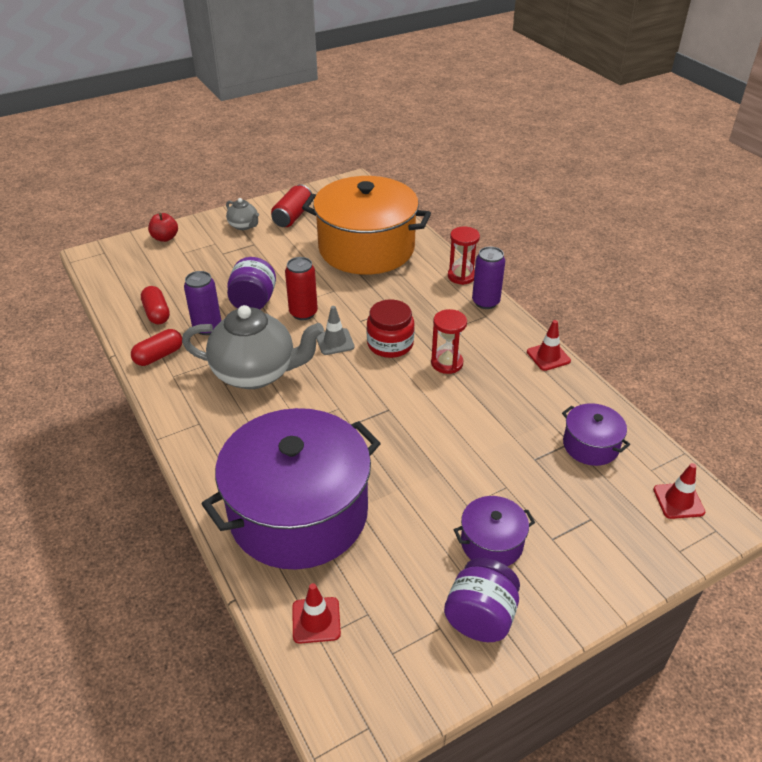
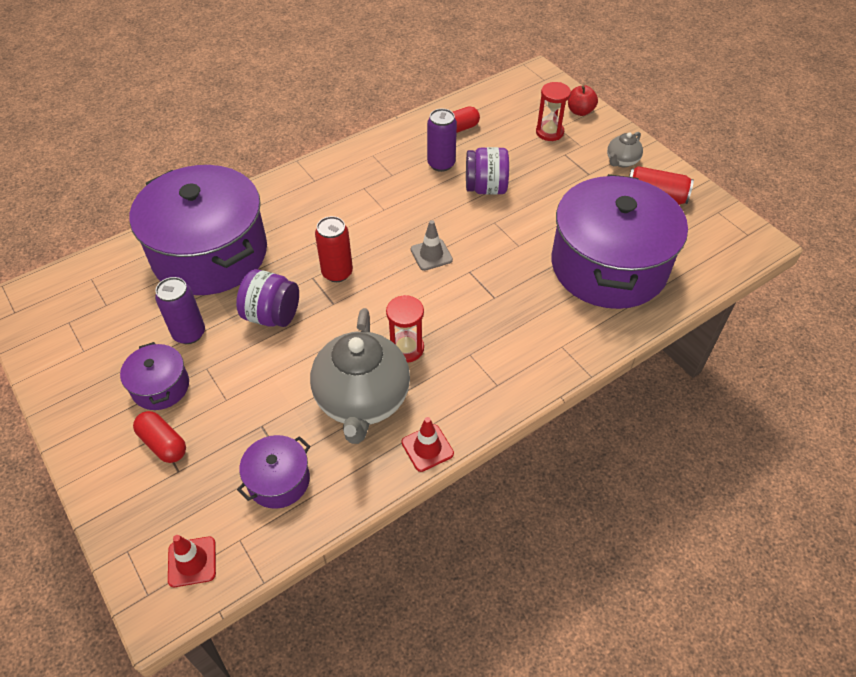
camera: 85 degrees right, 10 degrees up
(159, 356) = (398, 142): red capsule -> red capsule (163, 443)
(256, 373) = (379, 205): grey teapot -> grey teapot (362, 400)
(303, 313) = (475, 226): red can -> red can (337, 273)
(316, 620) = (106, 275): red traffic cone -> none
(366, 248) = (608, 266): orange pot -> purple pot
(390, 344) = (433, 298): red jar -> none
(461, 276) = (574, 360): red hourglass -> red hourglass (549, 132)
(480, 617) = (86, 378): purple jar -> purple jar (272, 315)
(485, 302) = (524, 385): purple can -> purple can (189, 333)

